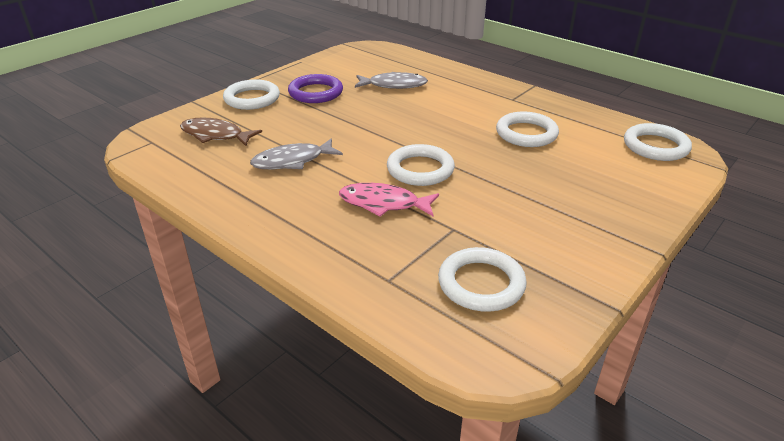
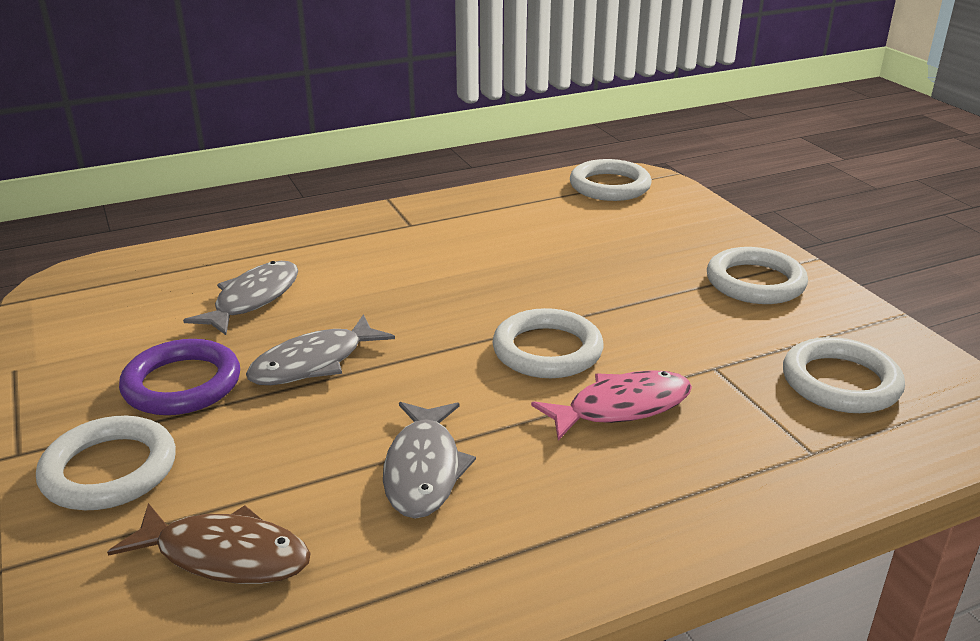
camera: 65 degrees left, 5 degrees down
(215, 135) = (225, 555): brown fish -> brown fish turned 120 degrees counterclockwise
(354, 114) = (314, 363): none -> grey fish
(383, 203) = (621, 407): pink fish -> pink fish turned 150 degrees counterclockwise
(526, 133) = (515, 246): white ring -> white ring (755, 282)

